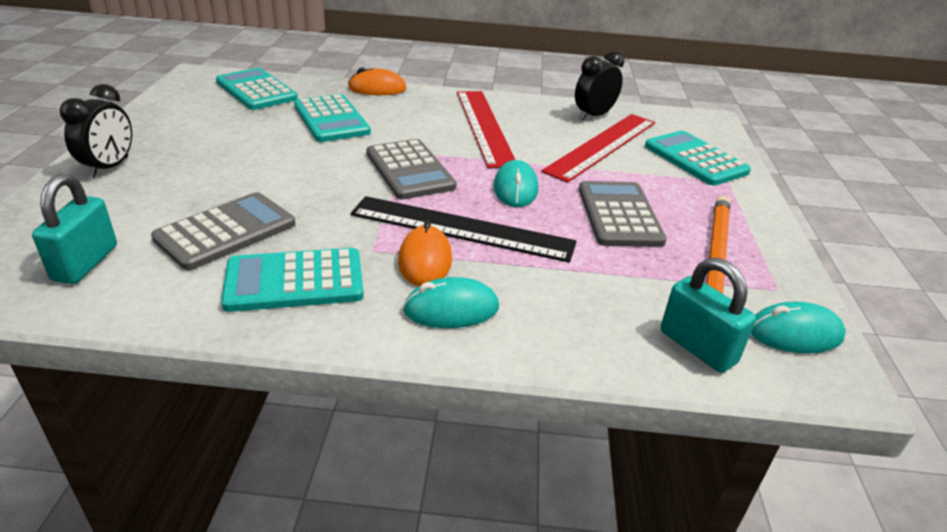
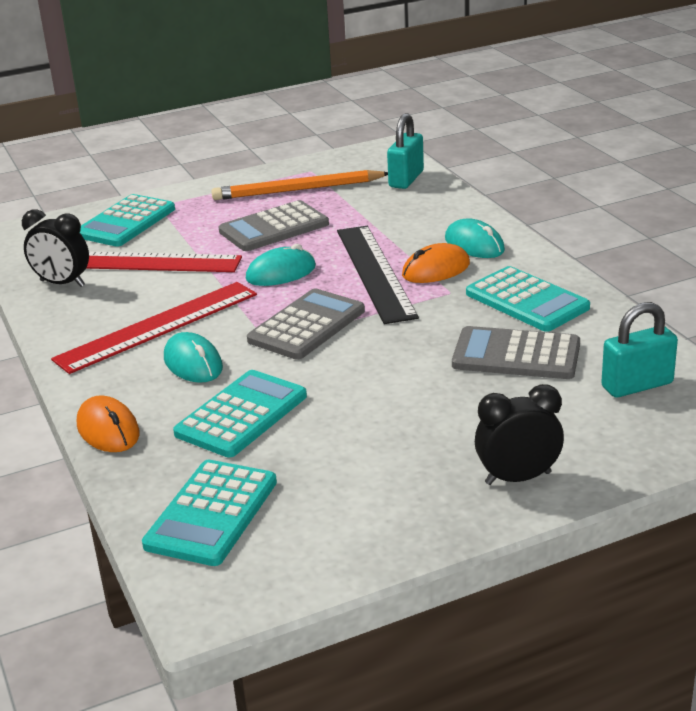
camera: 115 degrees left, 5 degrees down
(794, 333) = (356, 161): turquoise mouse -> turquoise mouse (193, 363)

